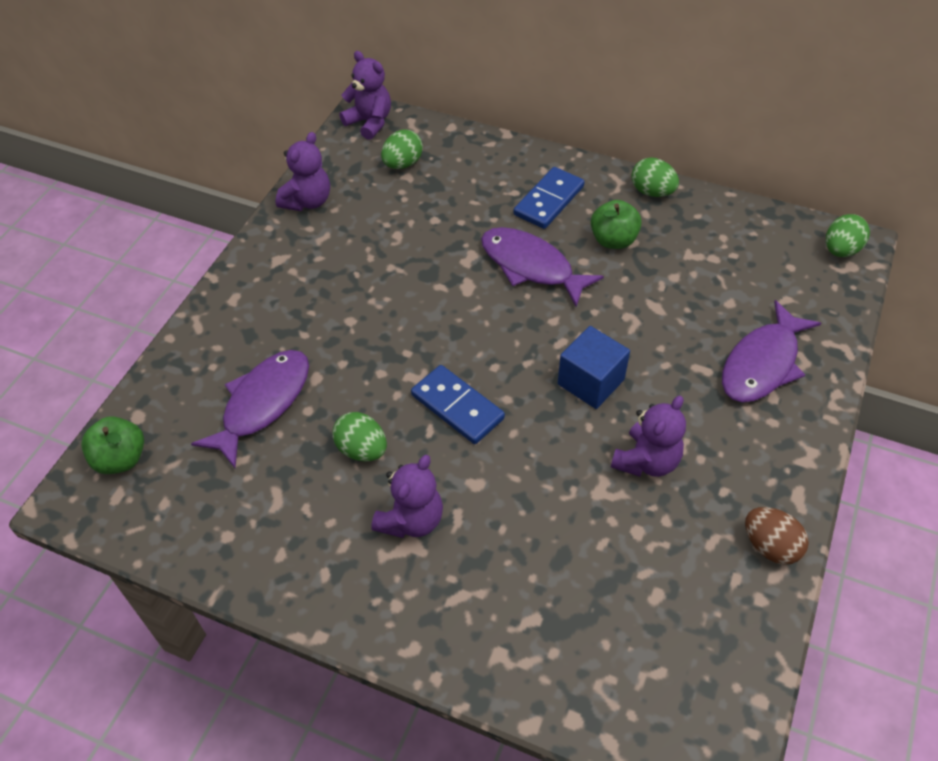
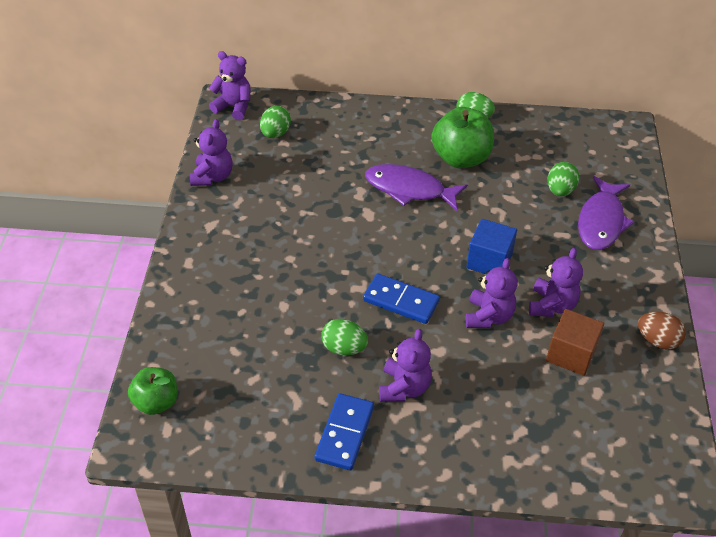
camera: 20 degrees left, 5 degrees down
(262, 404) = (250, 334): purple fish -> none
(548, 200) = (400, 139): blue domino -> blue domino (344, 433)
(558, 454) = (488, 316): none -> purple teddy bear
(613, 240) = (461, 158): green apple -> green apple, size x1.60
(643, 533) = (571, 354): none -> brown cube
(840, 250) = (621, 133): green egg -> green egg (560, 190)

